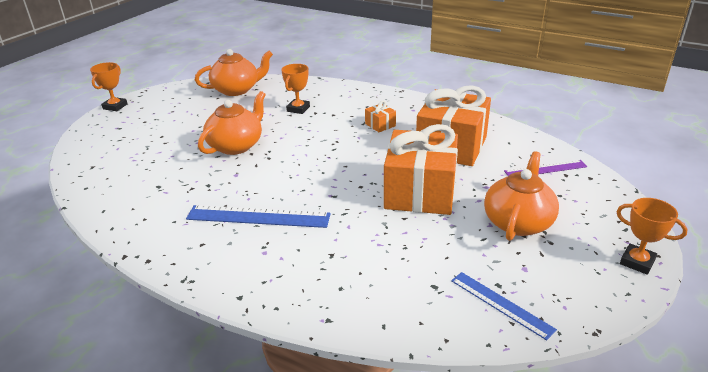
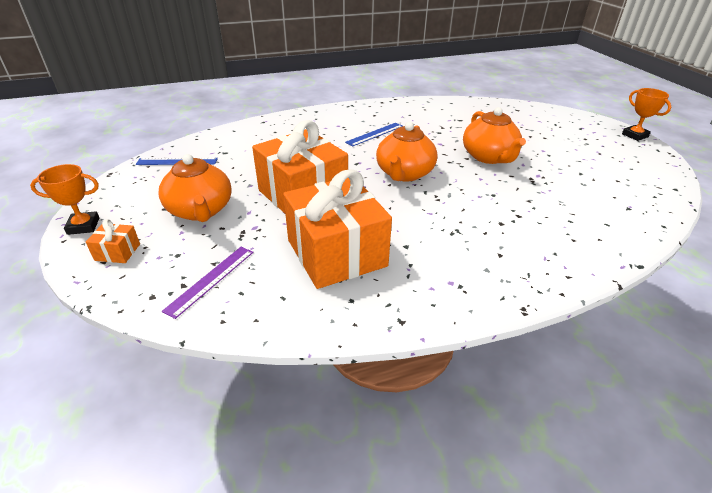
camera: 130 degrees right, 5 degrees up
(237, 90) = (634, 196): orange teapot -> orange teapot (404, 174)
(258, 217) = (374, 134): blue ruler -> blue ruler, size x0.64
(298, 109) = (539, 210): orange trophy -> none
(380, 125) = (440, 238): orange gift -> orange gift (117, 252)

